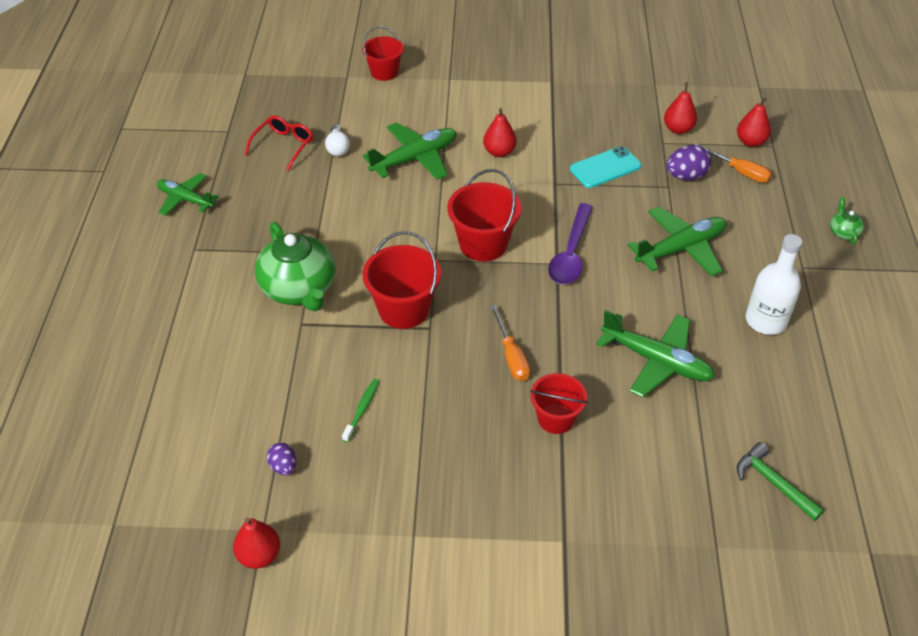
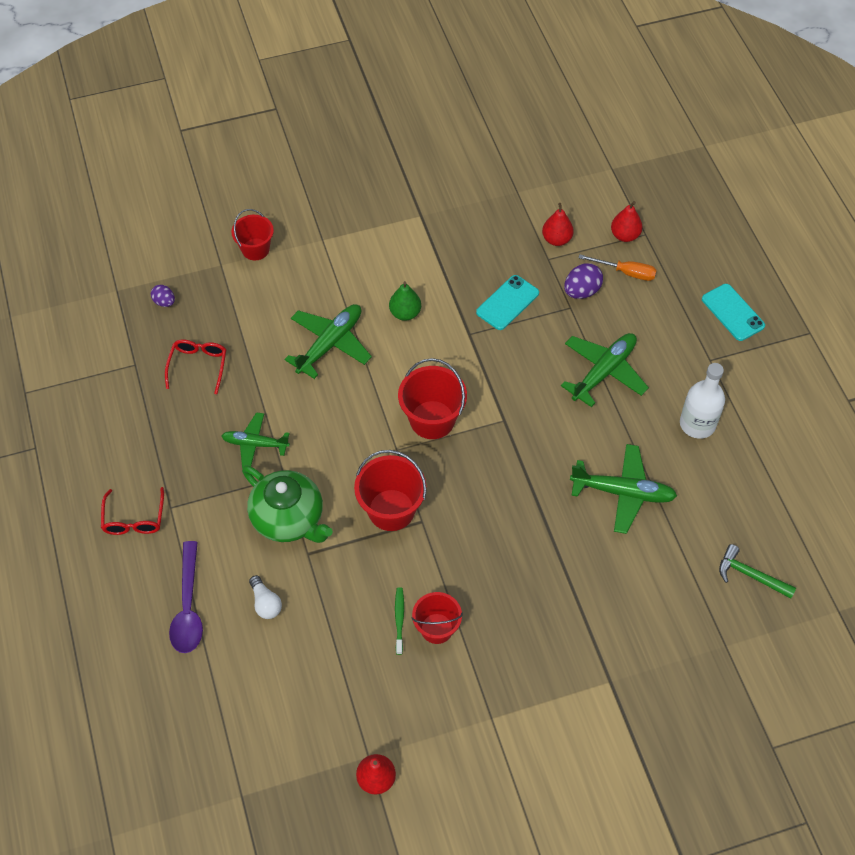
camera: 20 degrees left, 10 degrees up
(155, 249) = (134, 519): none -> red glasses
(185, 199) = (133, 455): green plane -> green plane (255, 444)
(283, 467) = (358, 695): purple egg -> purple egg (164, 302)
(338, 148) = (251, 353): white light bulb -> white light bulb (265, 603)
(499, 152) = (405, 313): red pear -> green pear
(511, 356) = (502, 527): orange screwdriver -> none
(556, 418) = (562, 574): red bucket -> red bucket (436, 628)
(571, 253) = (512, 406): purple spoon -> purple spoon (188, 607)
(843, 232) = (732, 312): green teapot -> turquoise phone

